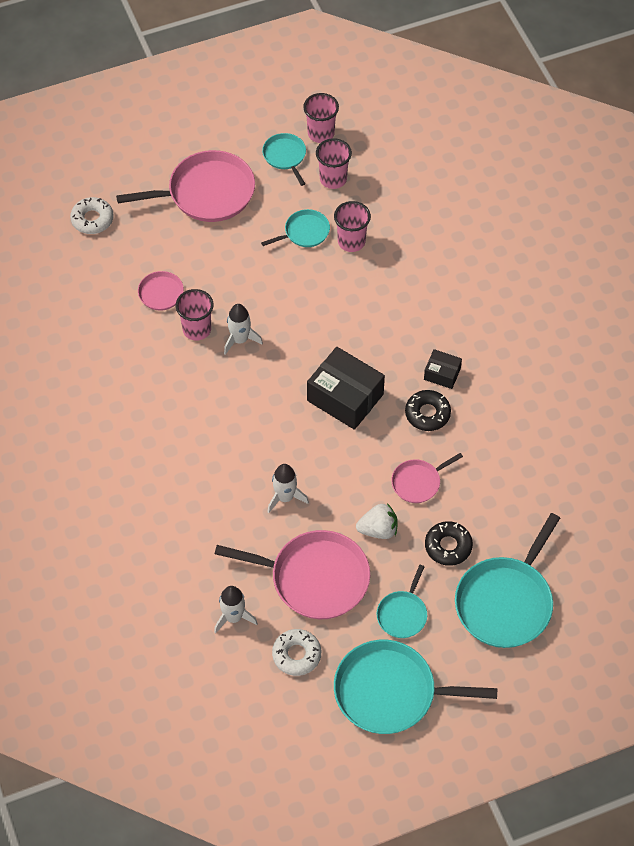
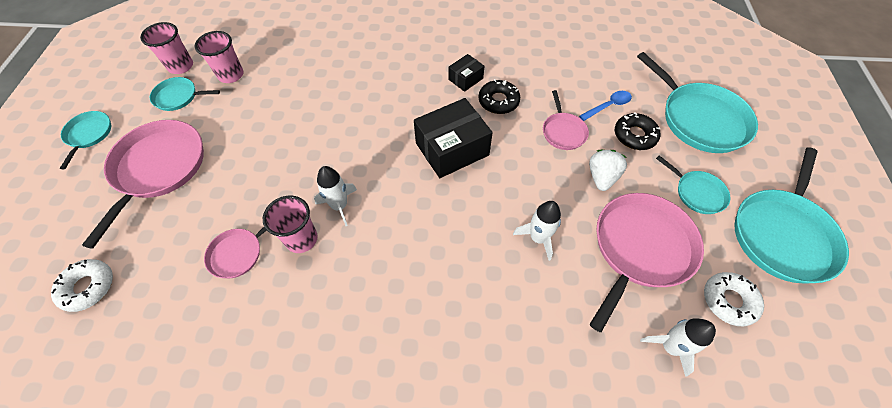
camera: 65 degrees left, 0 degrees up
(304, 232) = (265, 113): turquoise pan -> turquoise pan (89, 134)
(351, 241) = (300, 86): pink cup -> none
(476, 513) = (608, 106): none -> blue spoon

